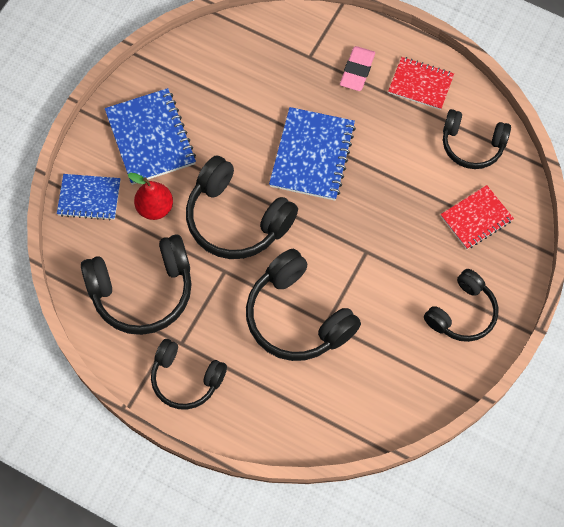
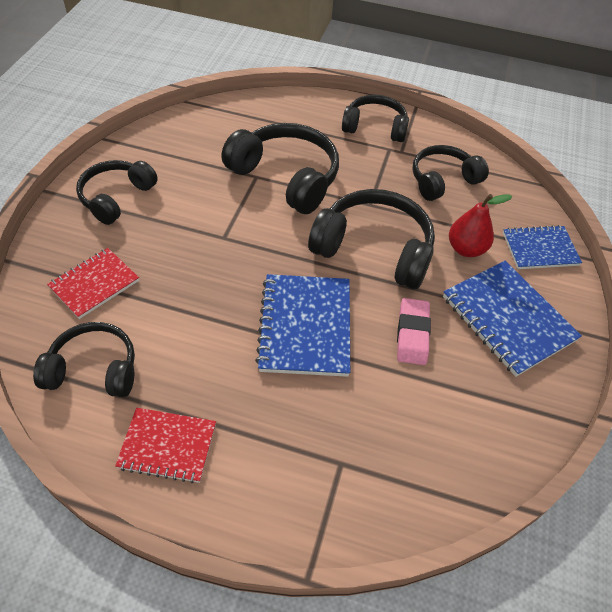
camera: 165 degrees right, 15 degrees down
(142, 291) = (443, 180): black headphones -> black headphones, size x0.65
(357, 71) = (265, 452): pink eraser -> pink eraser (412, 334)

